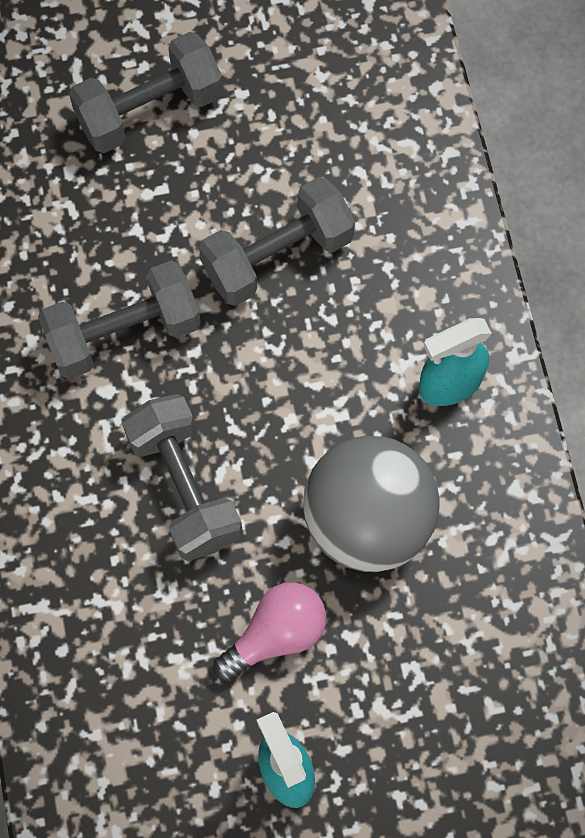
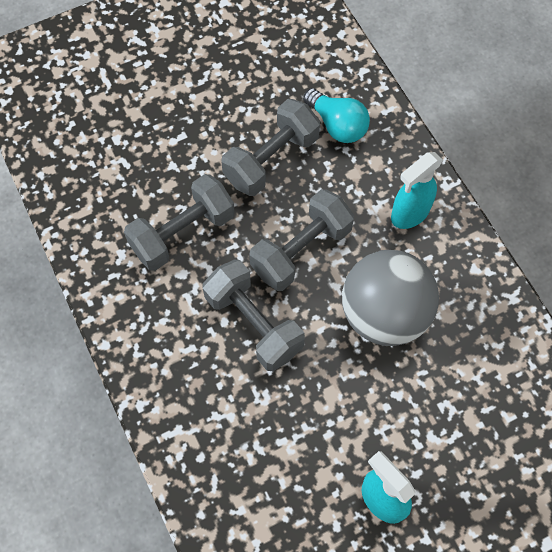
camera: 15 degrees left, 5 degrees down
(150, 109) = (159, 88): grey dumbbell -> grey dumbbell (301, 250)
(276, 634) = (346, 407): pink light bulb -> none
(387, 226) = (337, 125): none -> turquoise light bulb

